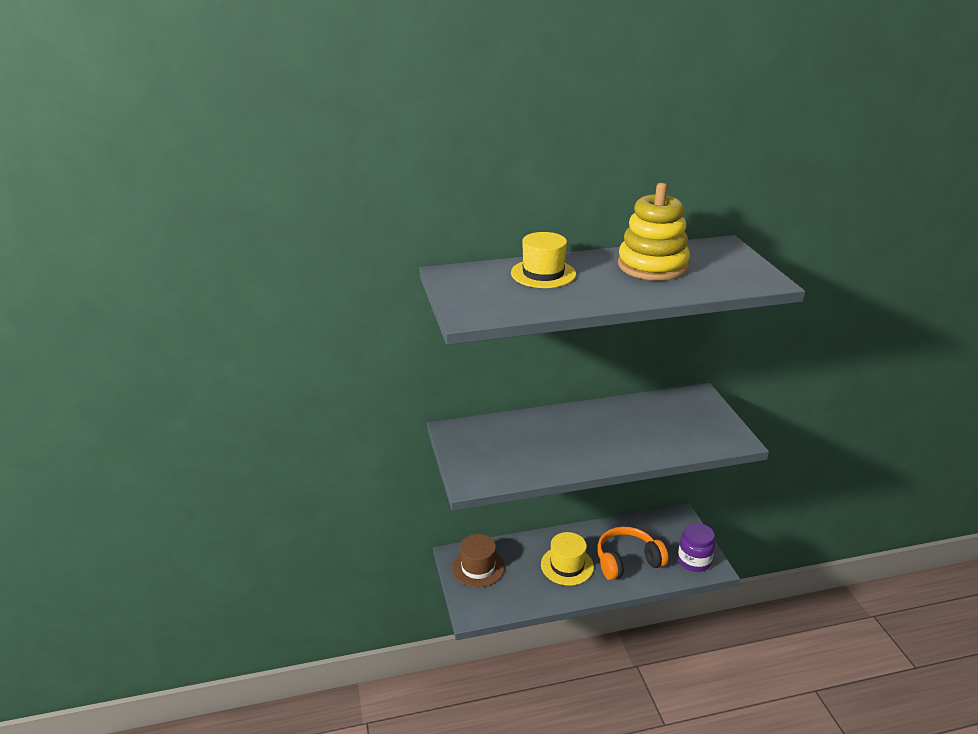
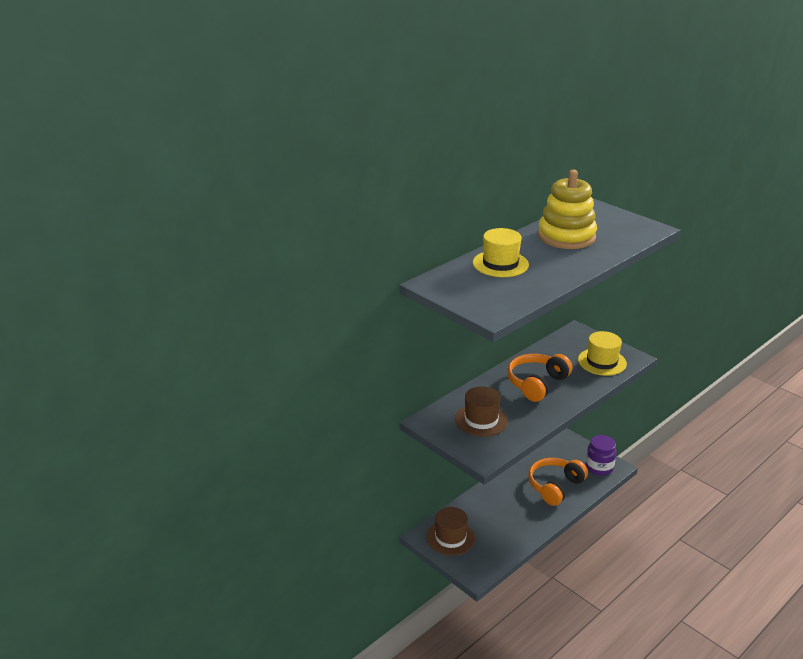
camera: 30 degrees left, 0 degrees up
(505, 447) = (481, 420): none -> brown hat
(567, 565) = (515, 508): yellow hat -> yellow hat (602, 362)
(600, 432) = (536, 383): none -> orange headphones

